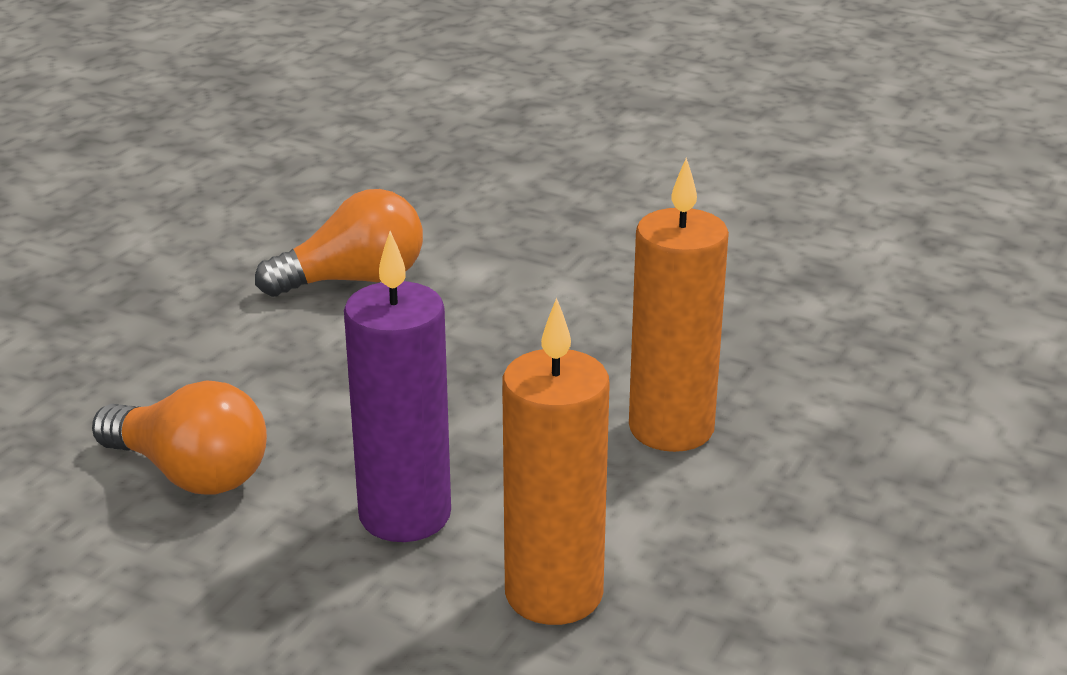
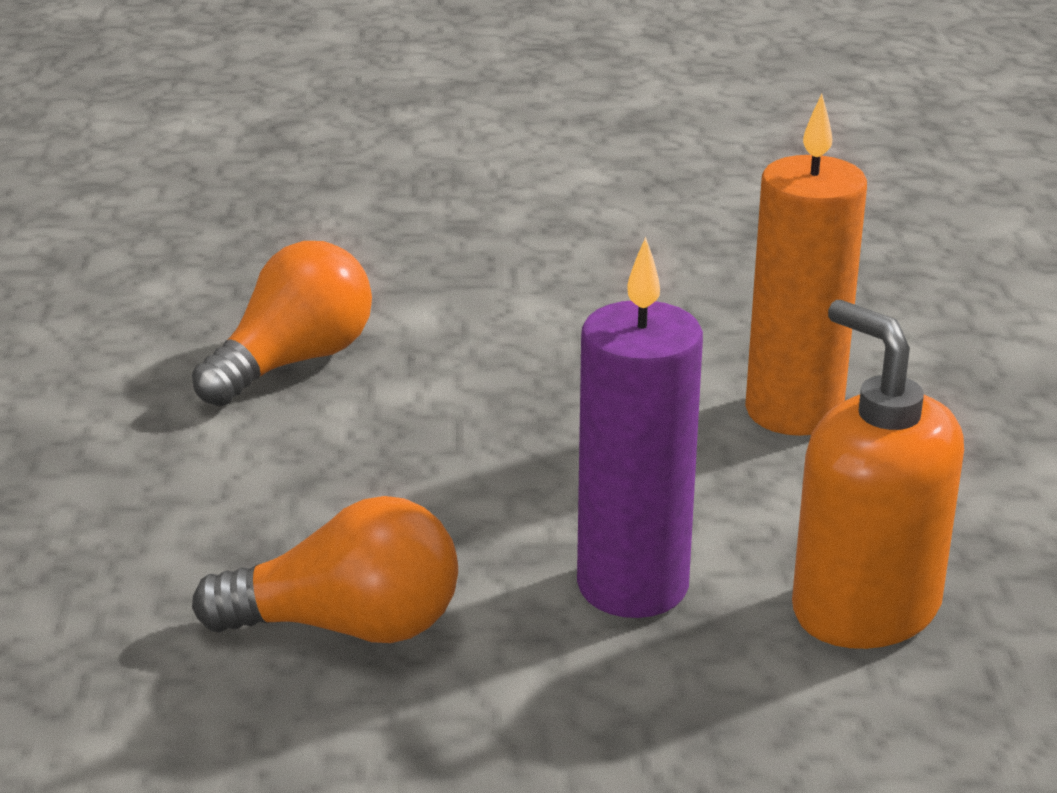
camera: 30 degrees left, 0 degrees up
(553, 594) = (865, 607): orange candle -> orange soap dispenser

